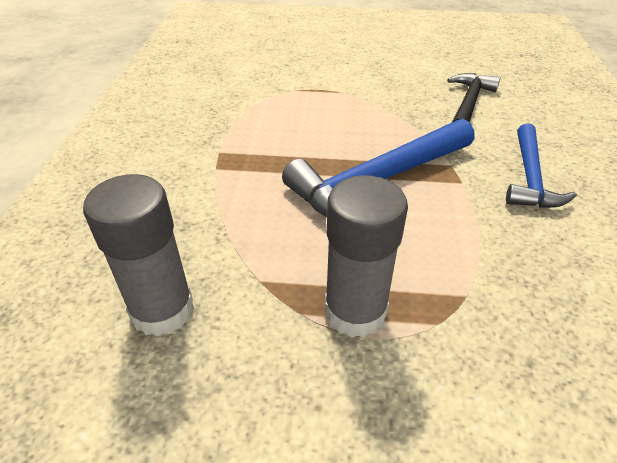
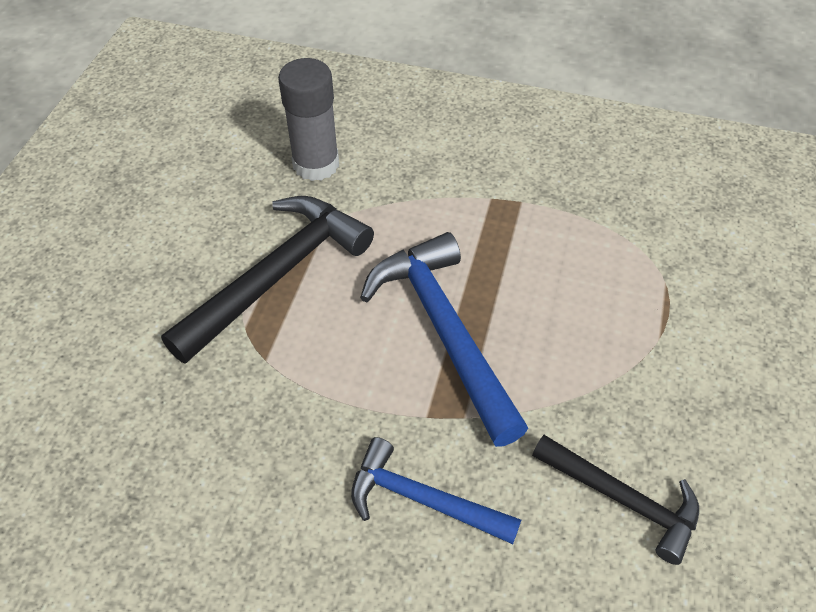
camera: 100 degrees right, 10 degrees up
(355, 311) = (276, 276): grey glue stick -> black hammer

